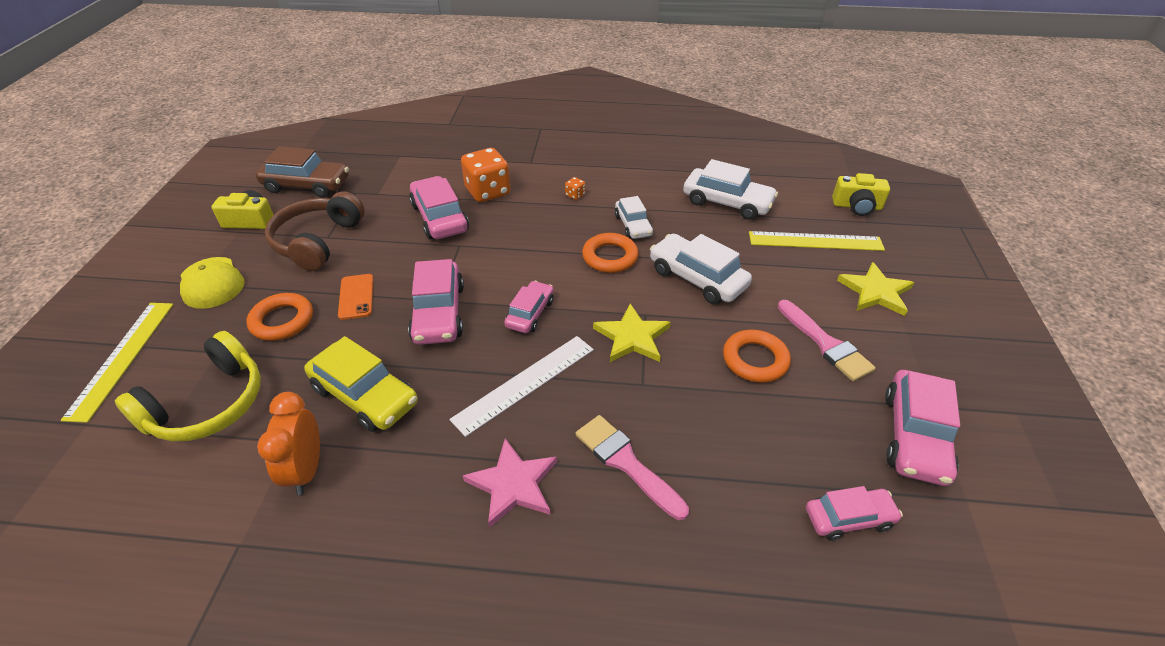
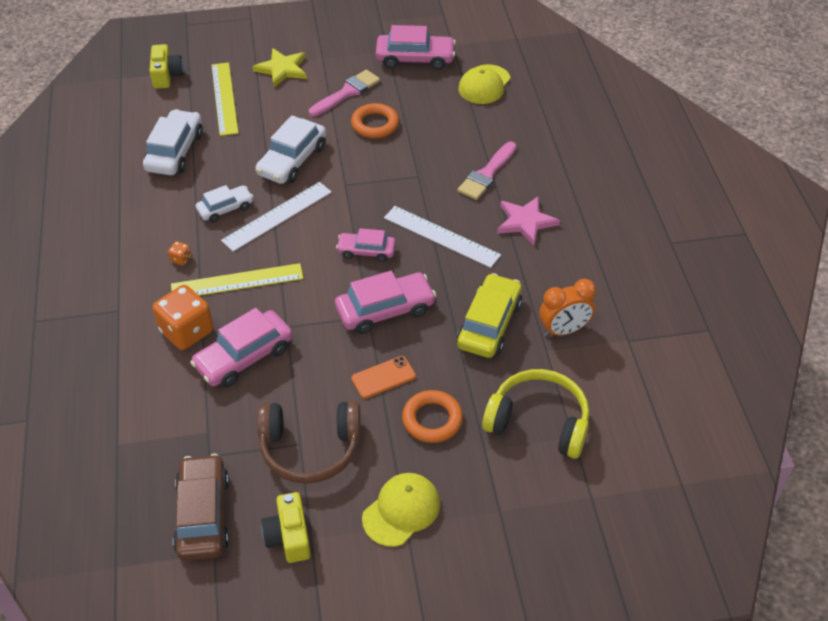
camera: 105 degrees left, 5 degrees up
(122, 358) = (519, 521): yellow ruler -> yellow ruler (237, 281)
(610, 257) = (277, 216): orange ring -> white ruler
(632, 337) = (373, 188): yellow star -> none
(849, 518) = (484, 85): pink car -> yellow cap

